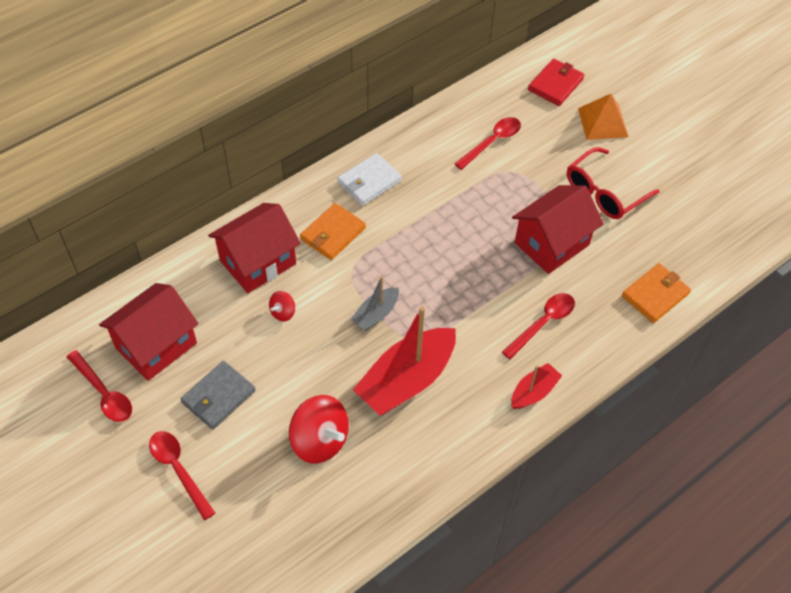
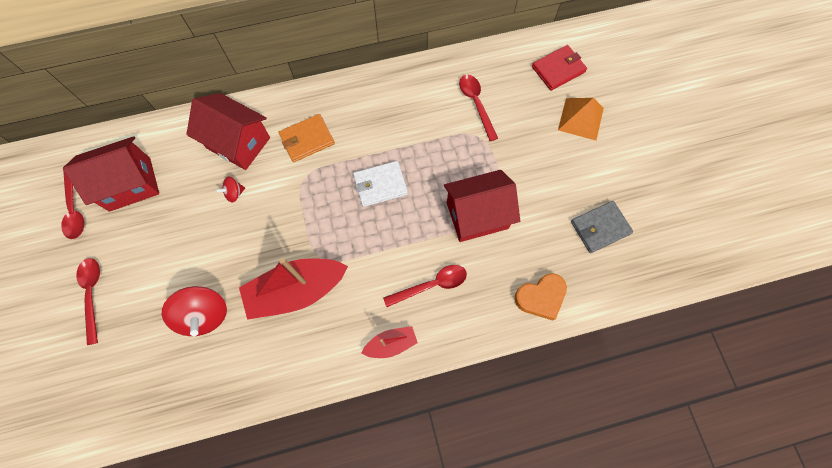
camera: 25 degrees right, 15 degrees up
(218, 397) = (151, 245): grey wallet -> grey wallet (600, 228)
(258, 262) = (238, 143): red house -> red house turned 45 degrees clockwise
(369, 181) = (358, 104): white wallet -> white wallet (380, 185)
(376, 314) = (303, 223): grey boat -> none
(492, 142) = (476, 104): red spoon -> red spoon turned 90 degrees counterclockwise
(604, 193) = (546, 185): red glasses -> none
(655, 295) = (540, 297): orange wallet -> orange heart

